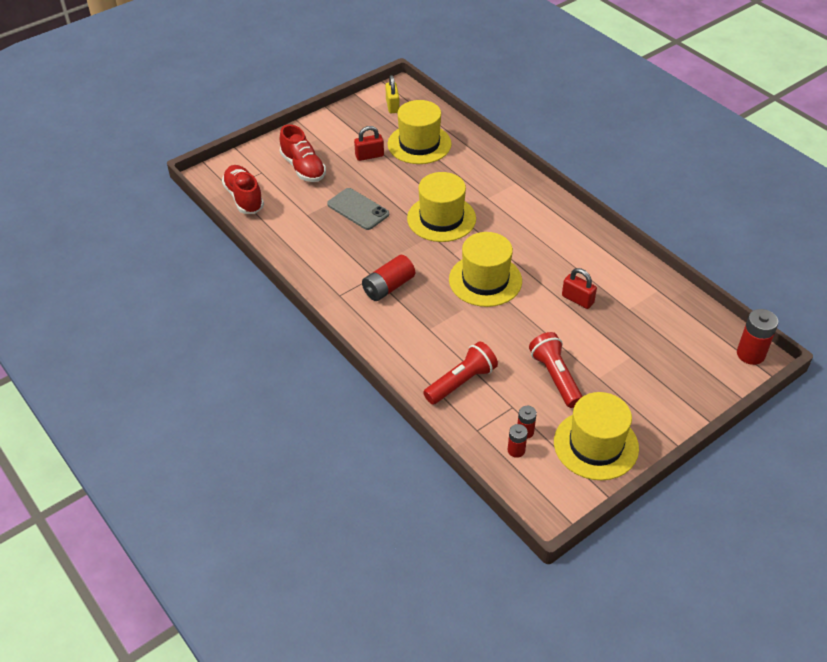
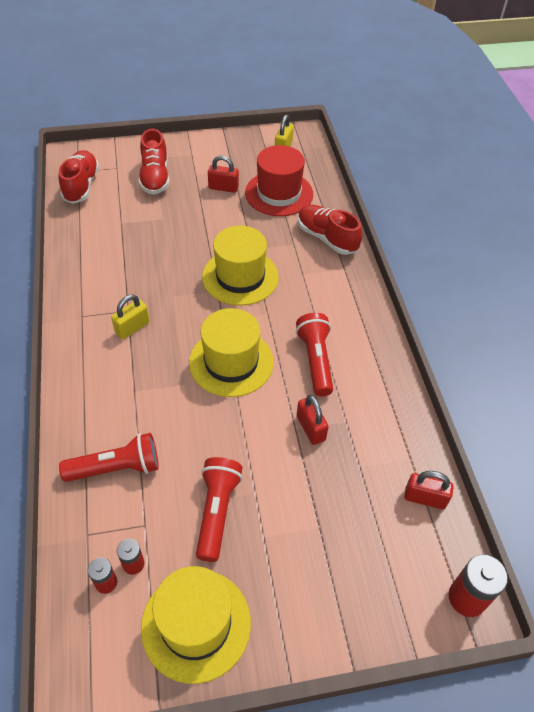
camera: 25 degrees right, 5 degrees up
(358, 209) = (170, 236): grey phone -> none
(388, 287) = (132, 327): red battery -> yellow padlock
(419, 144) = (279, 193): yellow hat -> red hat
(485, 165) = (327, 238): none -> red shoe
(546, 254) = (315, 360): none -> red flashlight
(685, 309) = (425, 498): none -> red padlock

